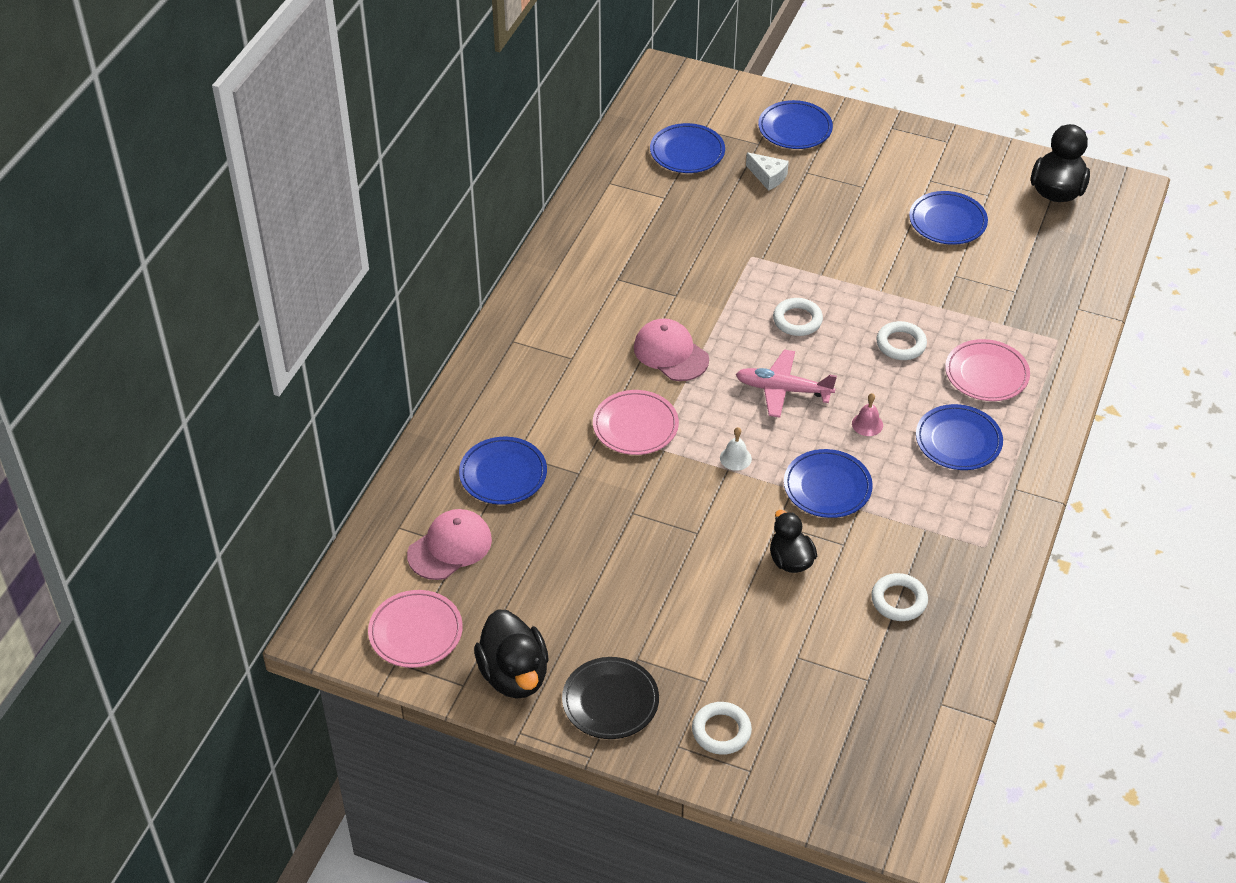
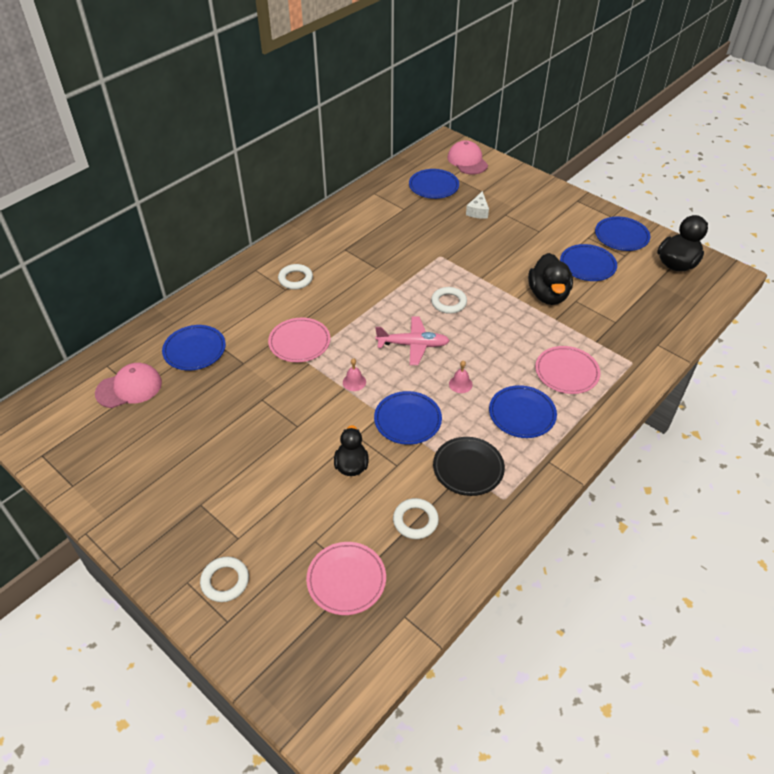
camera: 20 degrees right, 0 degrees up
(415, 632) = (68, 438): pink plate -> pink plate (346, 580)
(514, 675) = (110, 489): black duck -> black duck (548, 295)
(610, 701) = (161, 530): black plate -> black plate (468, 468)
(671, 353) = (351, 302): pink cap -> pink cap (467, 161)
(735, 458) = (354, 382): white bell -> pink bell
(768, 177) = (478, 211): white cheese -> white cheese turned 45 degrees clockwise
(782, 389) = (413, 345): pink plane -> pink plane turned 150 degrees clockwise
(795, 128) = (511, 188): blue plate -> blue plate (621, 236)
(901, 344) = (513, 336): white ring -> white ring (295, 279)

